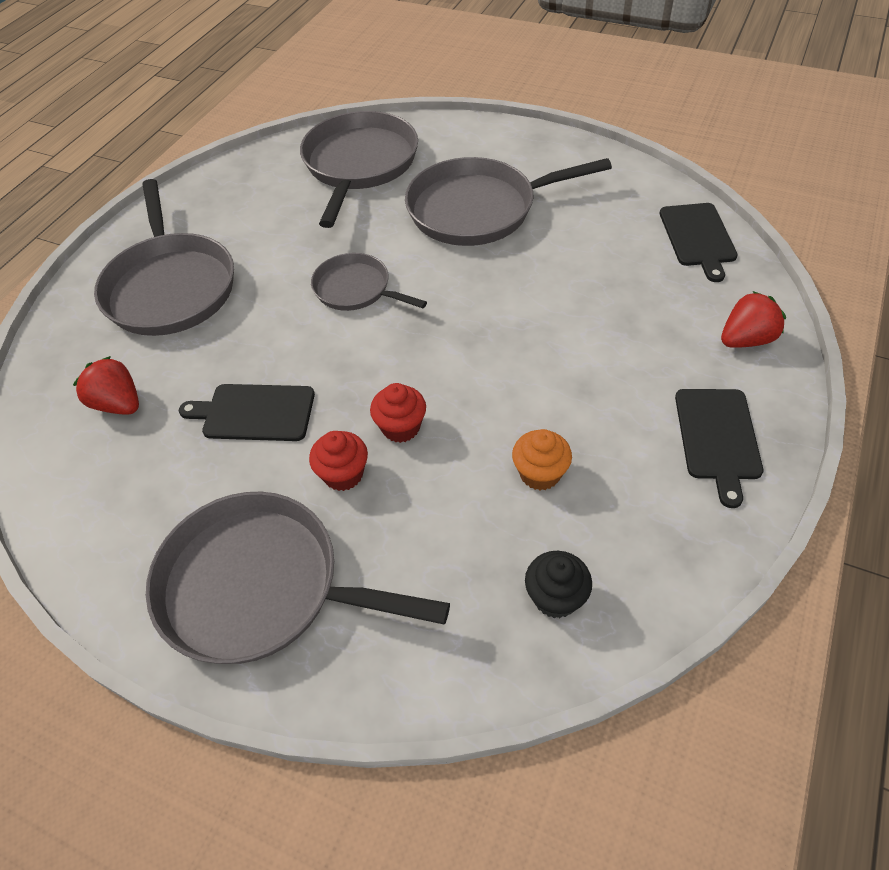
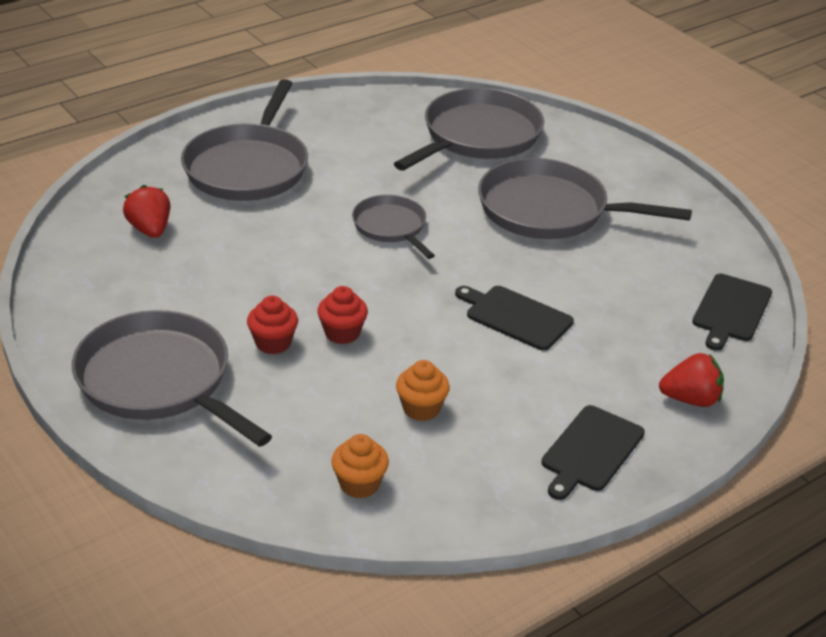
camera: 25 degrees right, 15 degrees down
(254, 412) = (242, 277): black cutting board -> black cutting board (515, 317)
(555, 597) = (359, 484): black cupcake -> orange cupcake

